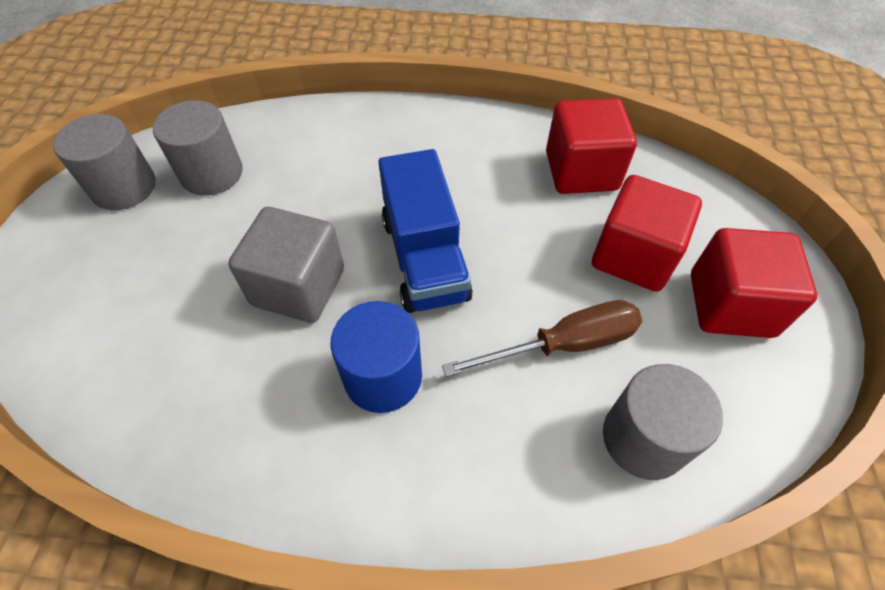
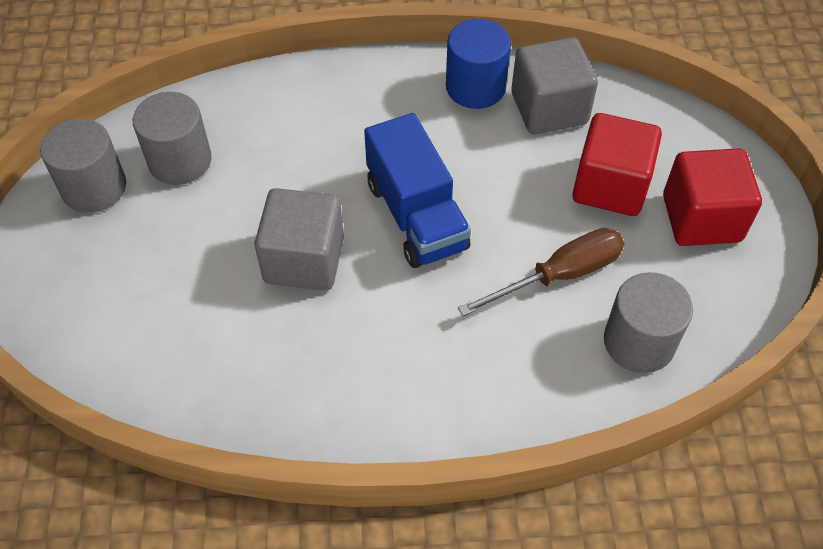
camera: 10 degrees left, 0 degrees up
(383, 376) = (405, 327): blue cylinder -> blue cylinder (475, 87)
(581, 171) = (549, 108): red cube -> grey cube

